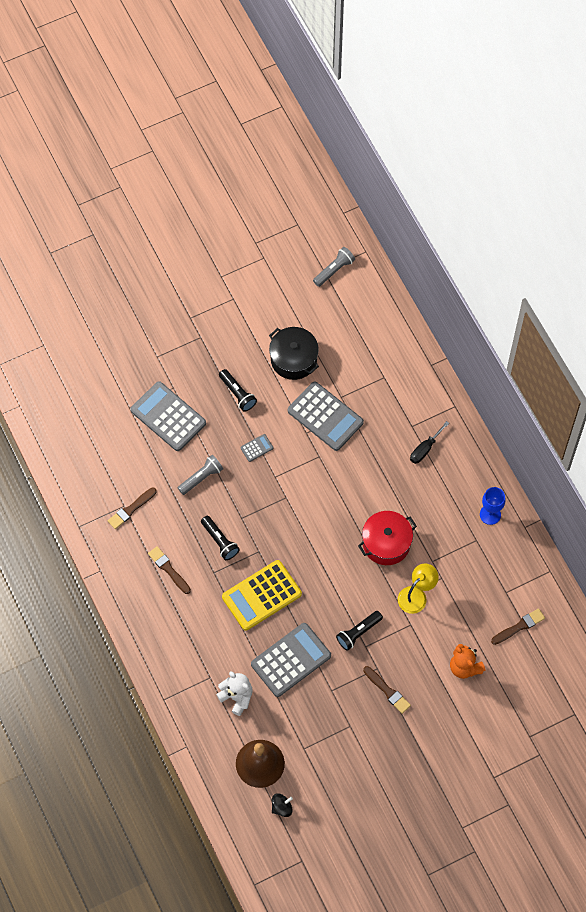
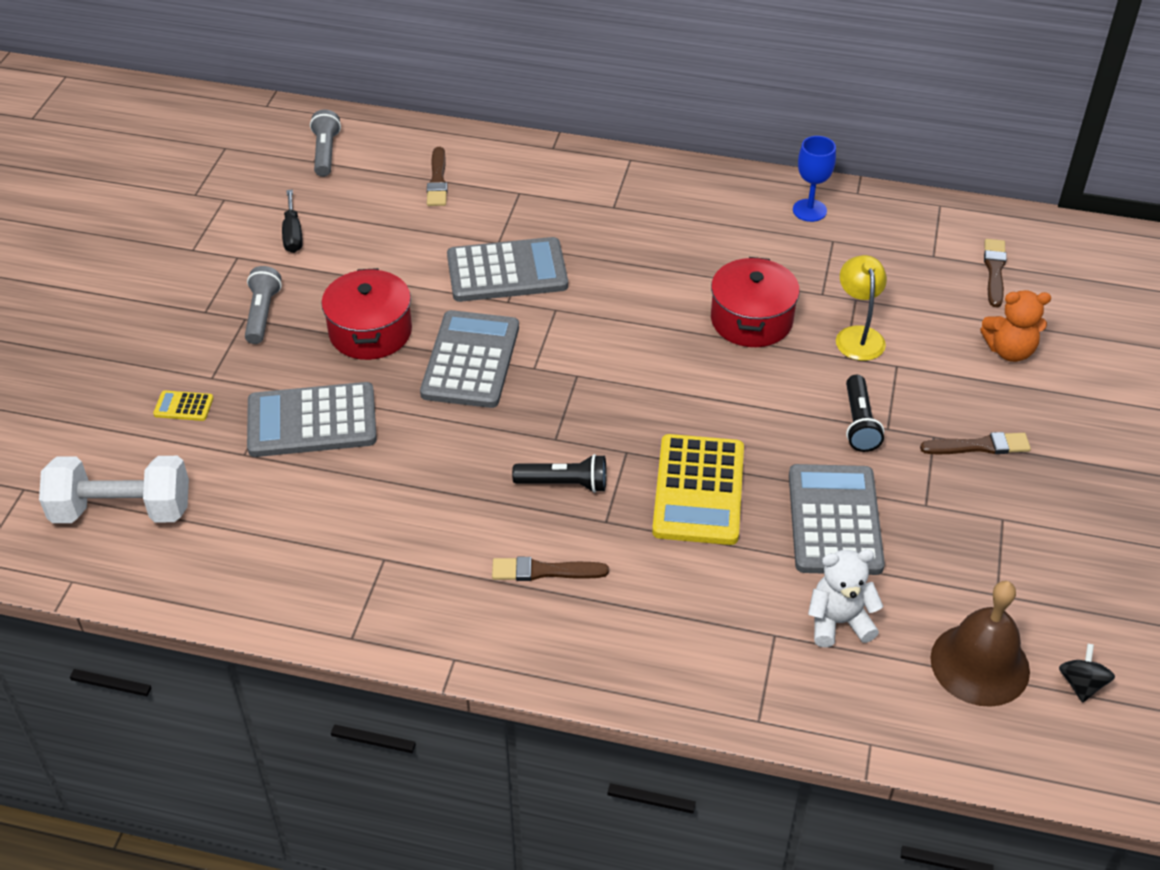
camera: 50 degrees left, 20 degrees down
(64, 391) = (122, 510): none -> white dumbbell
(131, 509) = (399, 553): brown brush -> brown brush (437, 180)
(133, 361) = (183, 406): none -> yellow calculator
(201, 478) = (445, 443): grey flashlight -> grey flashlight (262, 314)
(237, 393) = (370, 332): black flashlight -> red pot
(257, 448) = (470, 360): grey calculator -> grey calculator, size x2.35
(293, 359) = (392, 253): black pot -> none
(425, 449) = (657, 213): black screwdriver -> black screwdriver (293, 234)

